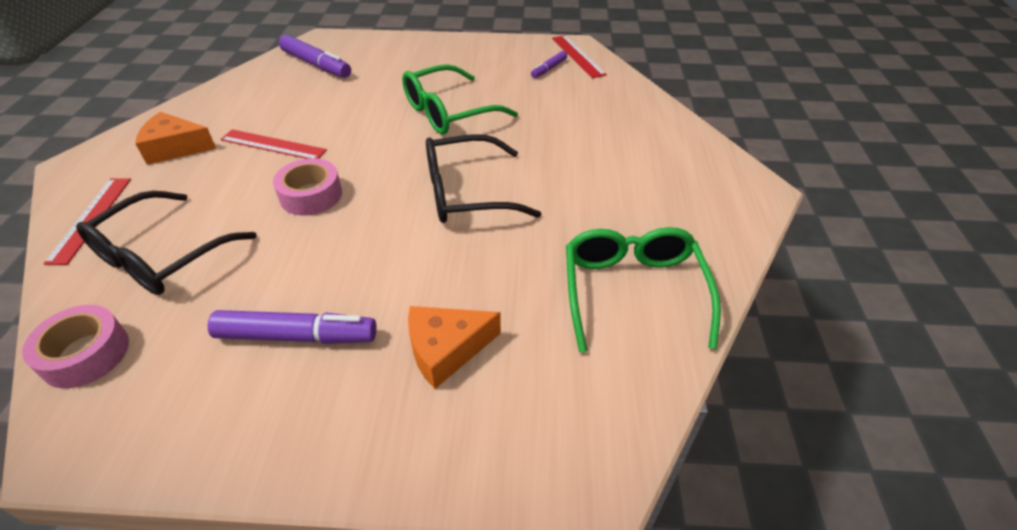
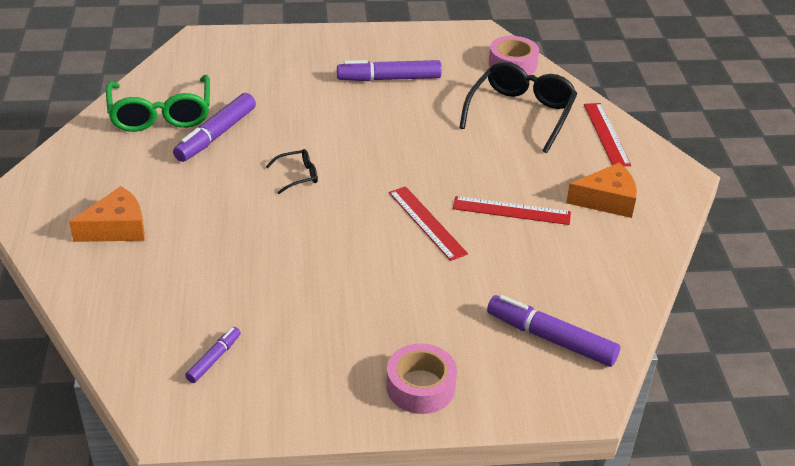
camera: 170 degrees right, 5 degrees down
(311, 195) = (438, 164): pink tape -> pink tape (420, 386)
(446, 350) = (290, 78): orange cheese -> orange cheese (117, 228)
(448, 112) = (339, 268): green glasses -> none
(466, 193) = (298, 176): black glasses -> black glasses, size x0.46
(556, 252) = (216, 135): none -> purple marker
(577, 56) = (167, 394): red ruler -> red ruler (427, 222)

